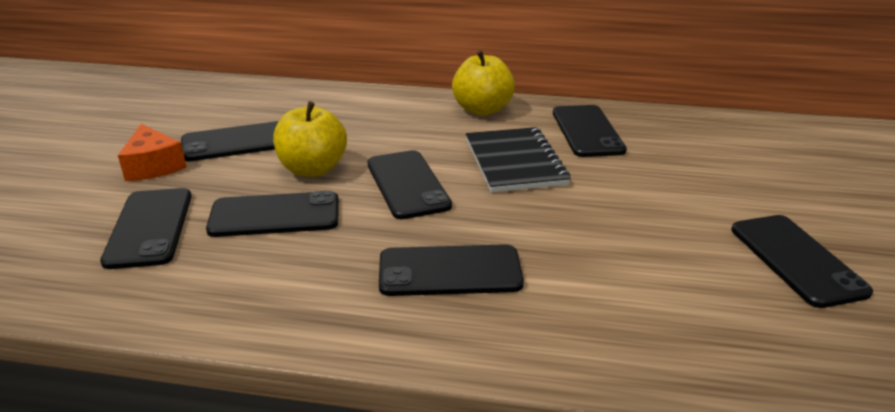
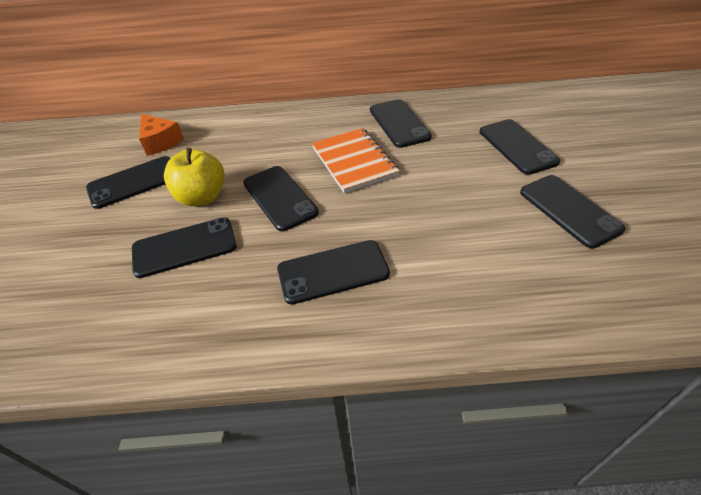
camera: 10 degrees left, 15 degrees up
(149, 228) = (86, 280): black phone -> black phone (517, 146)
(153, 166) = (71, 219): orange cheese -> orange cheese (160, 142)
(482, 109) = (317, 116): yellow apple -> none
(514, 162) = (354, 161): black notebook -> orange notebook

